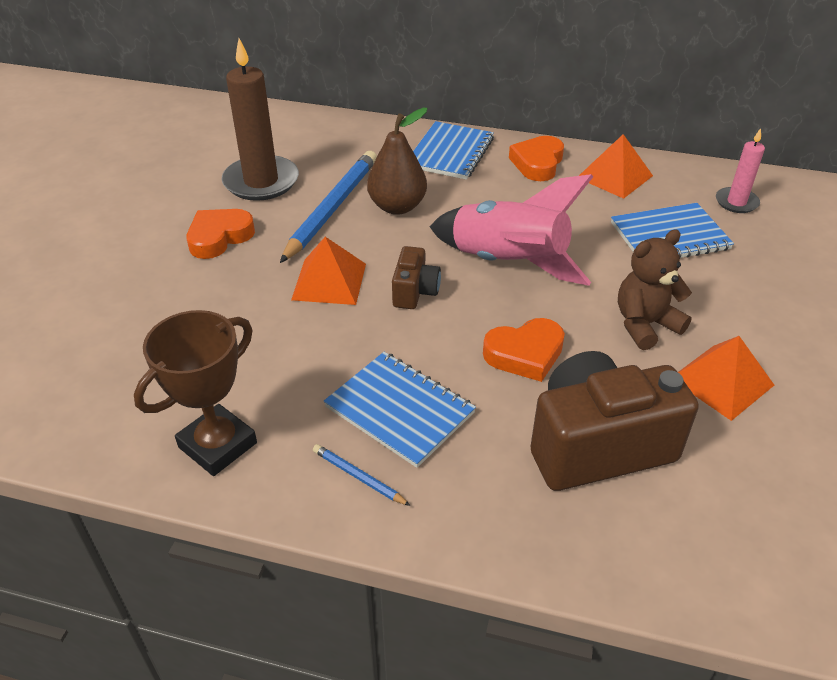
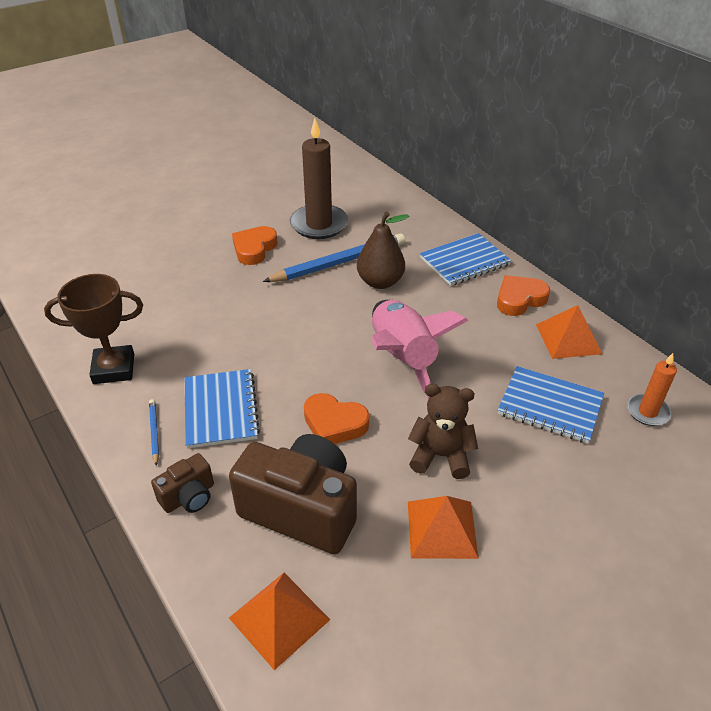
camera: 40 degrees right, 0 degrees up
(219, 237) = (254, 249): orange heart -> orange heart turned 60 degrees counterclockwise
(329, 281) = (279, 309): orange pyramid -> orange pyramid (279, 618)
(415, 292) = (320, 344): brown camera -> brown camera (189, 497)
(736, 202) = (647, 412): pink candle -> orange candle

